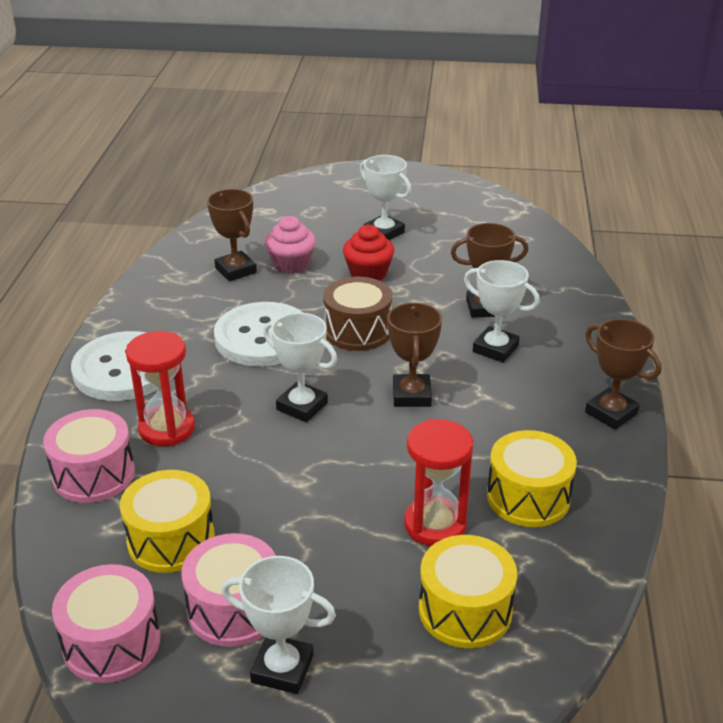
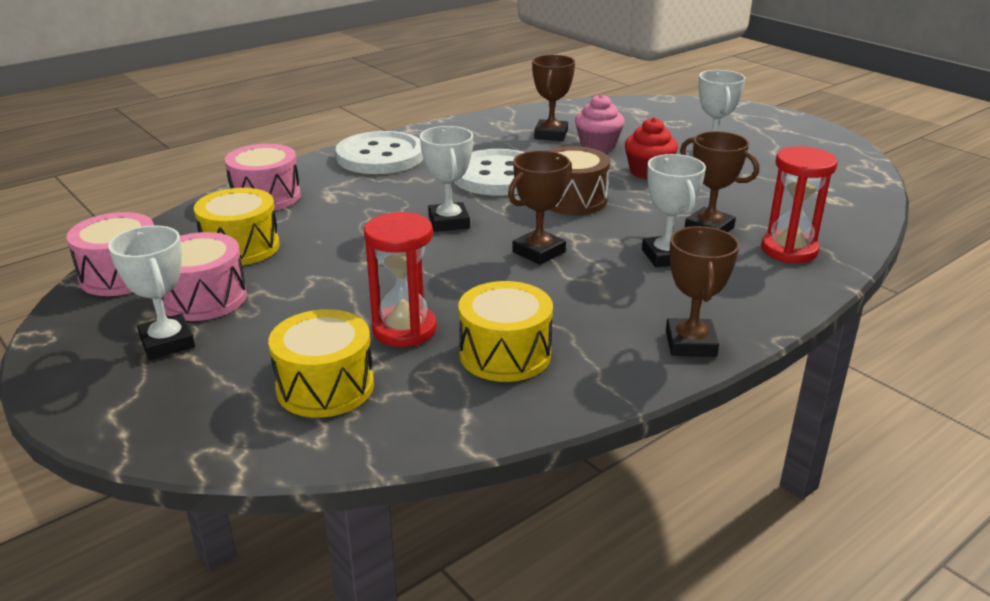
camera: 45 degrees right, 5 degrees down
(167, 429) = (346, 195): red hourglass -> red hourglass (789, 250)

